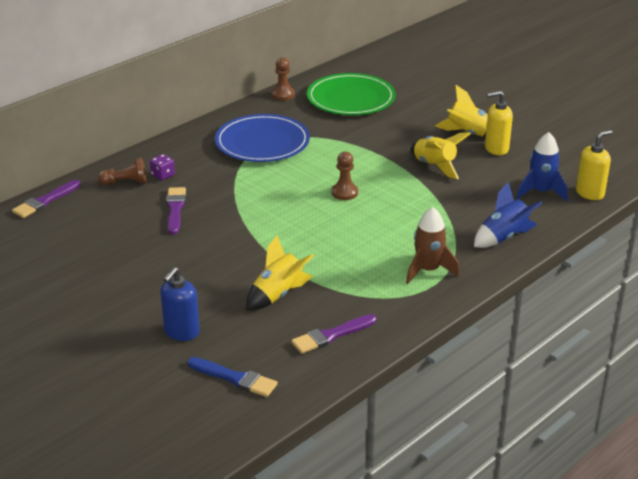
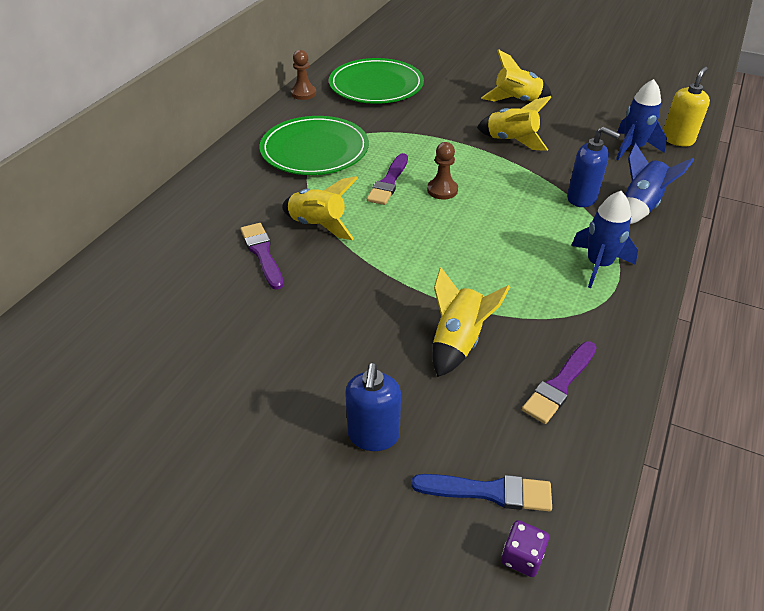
camera: 20 degrees left, 10 degrees up
(45, 201) = (87, 280): purple brush -> purple brush (389, 182)
(126, 183) = (182, 232): brown pawn -> none
(163, 175) = (222, 212): purple dice -> purple dice (522, 557)
(229, 198) = (318, 225): none -> yellow rocket
(262, 142) = (314, 150): blue plate -> green plate
(428, 270) = (598, 265): brown rocket -> blue rocket
(458, 221) = (582, 198): none -> blue soap dispenser
(496, 149) = (555, 111): yellow soap dispenser -> none

